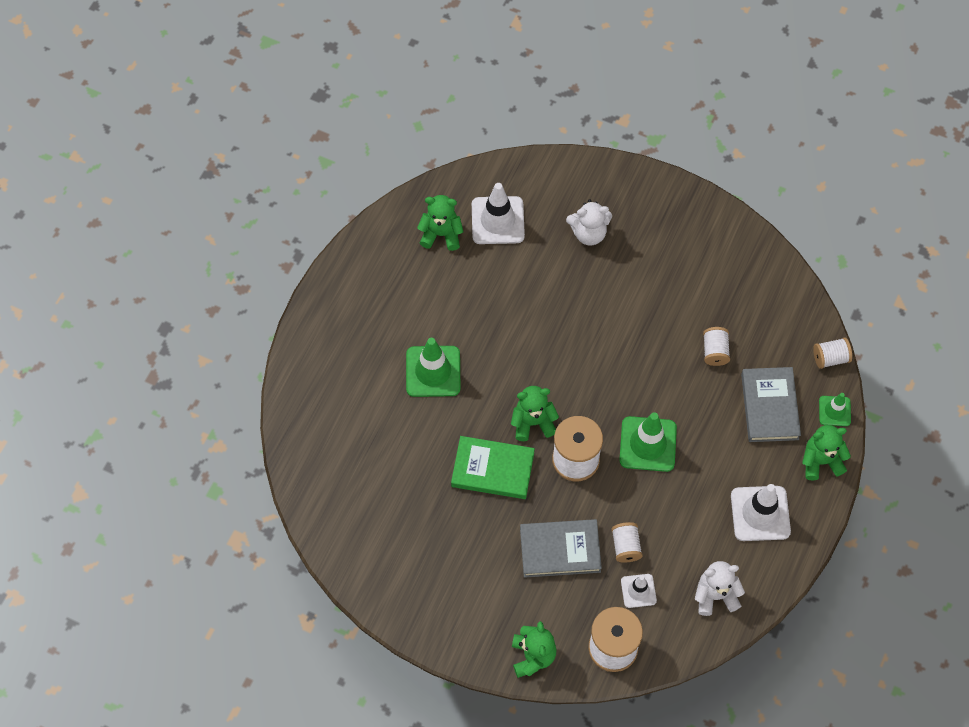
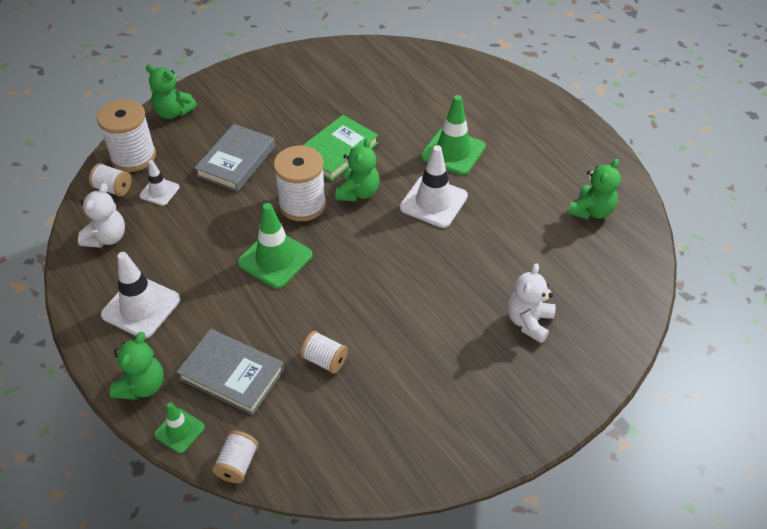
camera: 120 degrees right, 15 degrees down
(497, 220) = (584, 257): white traffic cone -> white traffic cone (433, 202)
(625, 546) = (201, 201): white spool -> white spool (113, 188)

